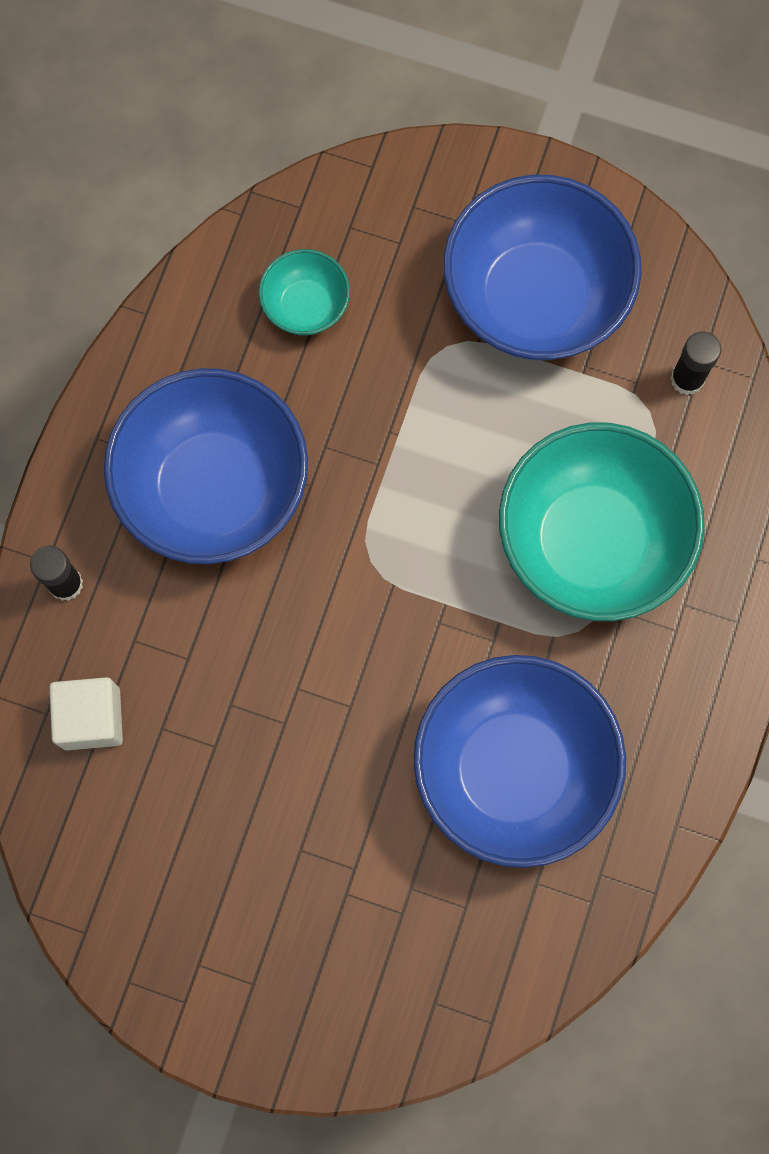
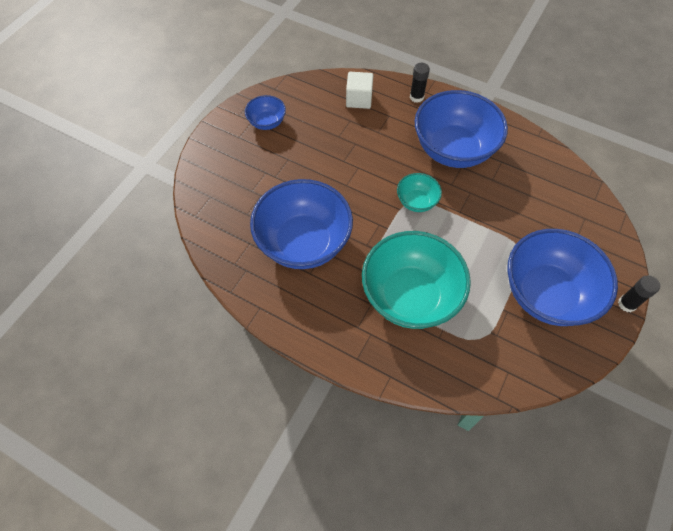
camera: 100 degrees right, 15 degrees down
(197, 926) = (267, 122): none -> blue bowl
(306, 306) = (542, 194): turquoise bowl -> turquoise bowl (416, 202)
(687, 379) = (497, 361): black glue stick -> black glue stick (627, 304)

